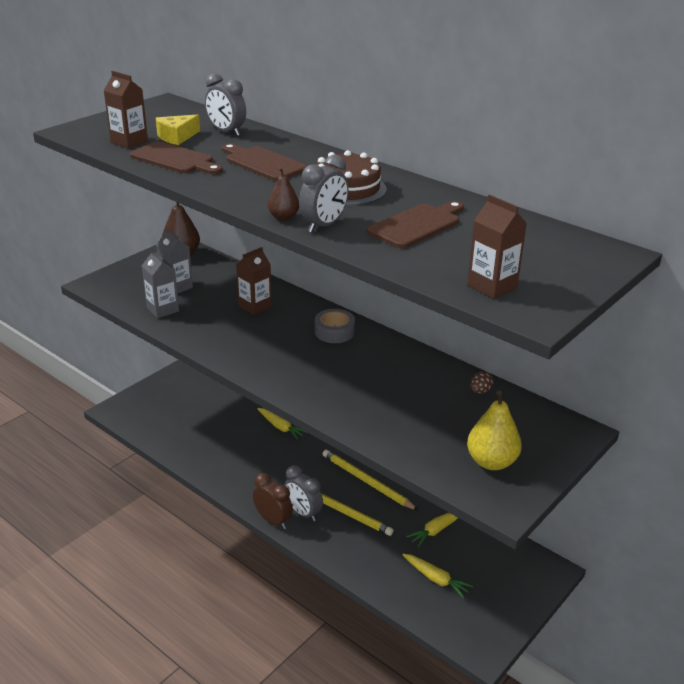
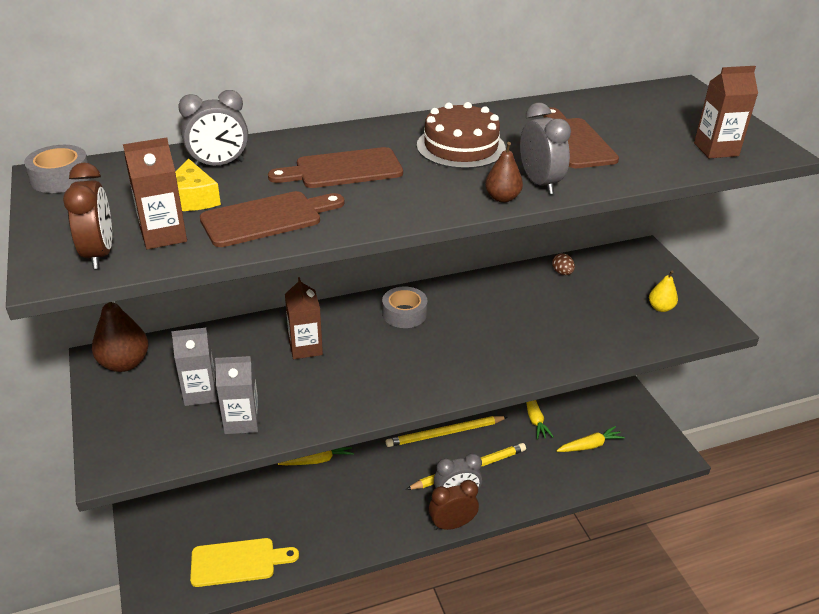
camera: 60 degrees left, 5 degrees up
(96, 134) = (99, 254): none -> brown clock
(165, 104) = (60, 178): none -> grey tape
(165, 430) = (238, 562): none -> yellow cutting board
(491, 462) = (660, 308): yellow pear -> yellow pear, size x0.58

